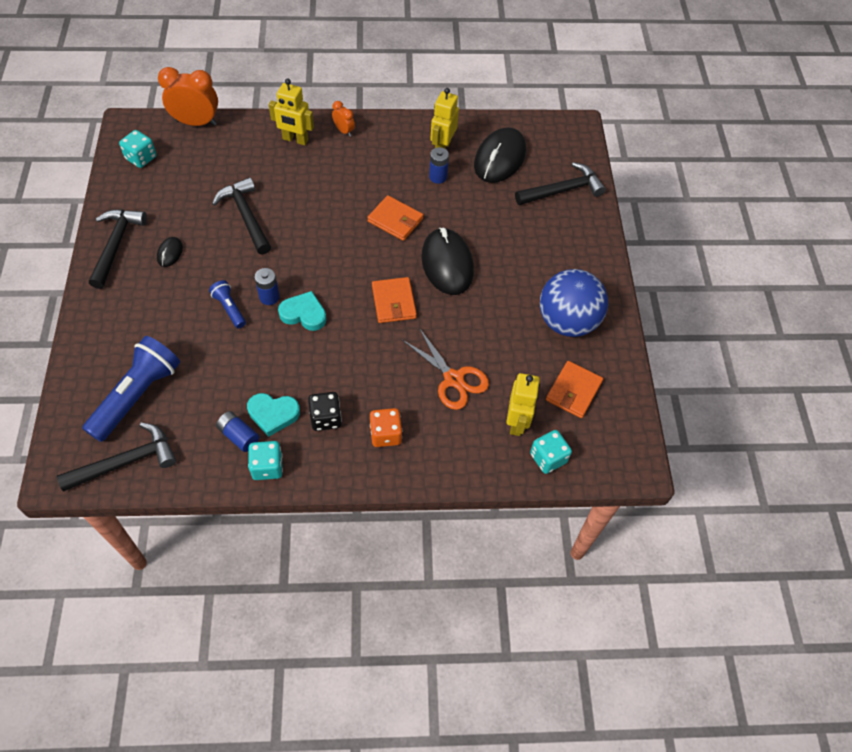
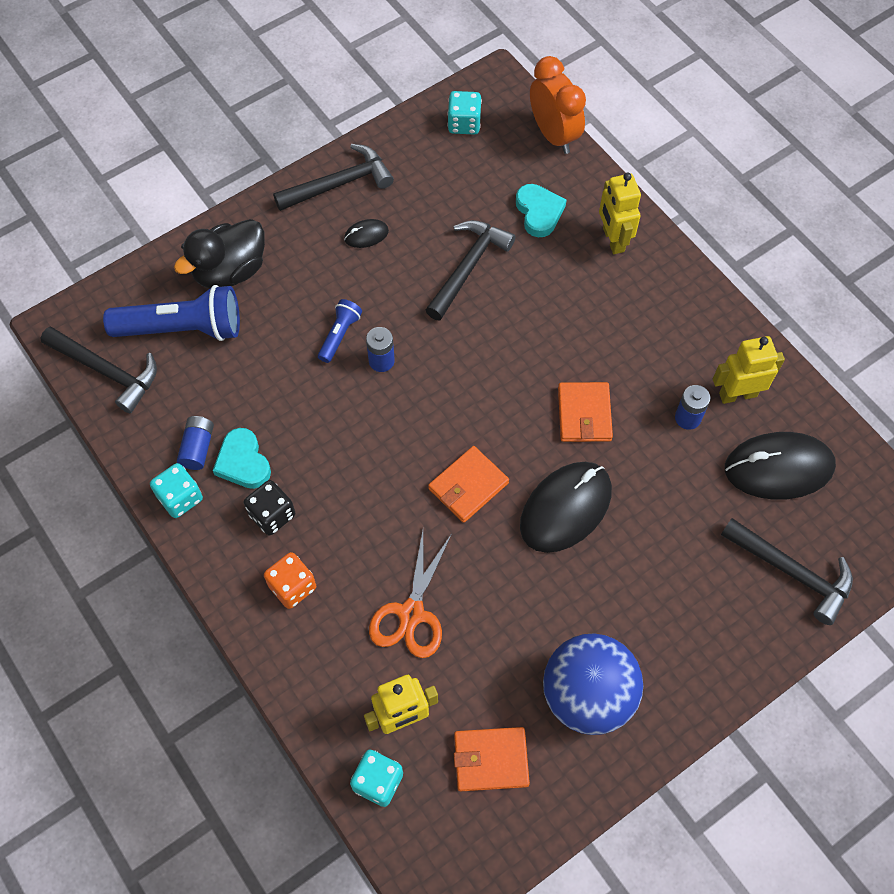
camera: 60 degrees right, 5 degrees up
(120, 343) = (230, 271): none -> black duck
(304, 314) = (385, 408): turquoise heart -> turquoise heart (539, 212)
(344, 131) = (669, 277): orange clock -> none

